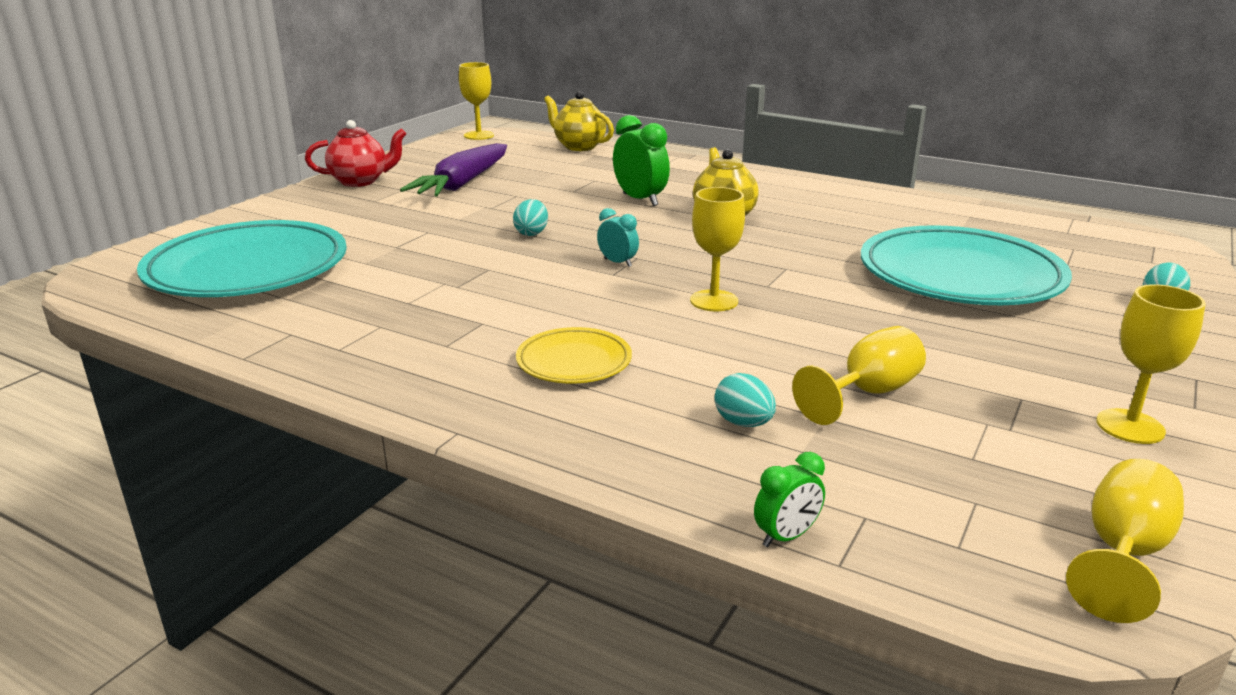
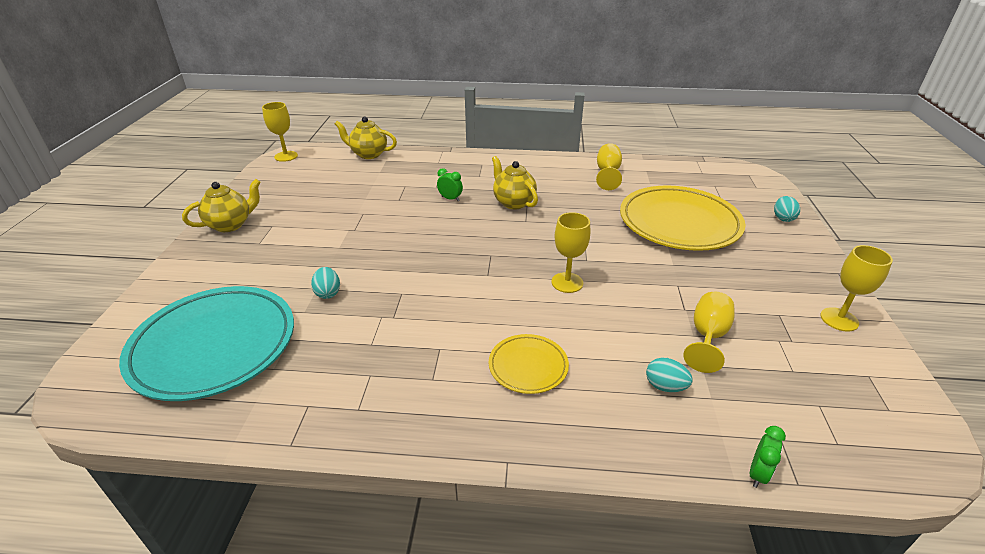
camera: 25 degrees left, 10 degrees up
(360, 181) = (230, 225): red teapot -> yellow teapot
(463, 183) = (314, 209): purple carrot -> none
(531, 233) = (403, 249): turquoise egg -> turquoise egg (328, 293)
(618, 262) = (482, 263): turquoise clock -> none
(640, 200) = (450, 199): green clock -> green clock, size x0.56
(960, 276) = (679, 223): turquoise plate -> yellow plate
(1122, 553) = (904, 416): yellow goblet -> yellow goblet (607, 173)

